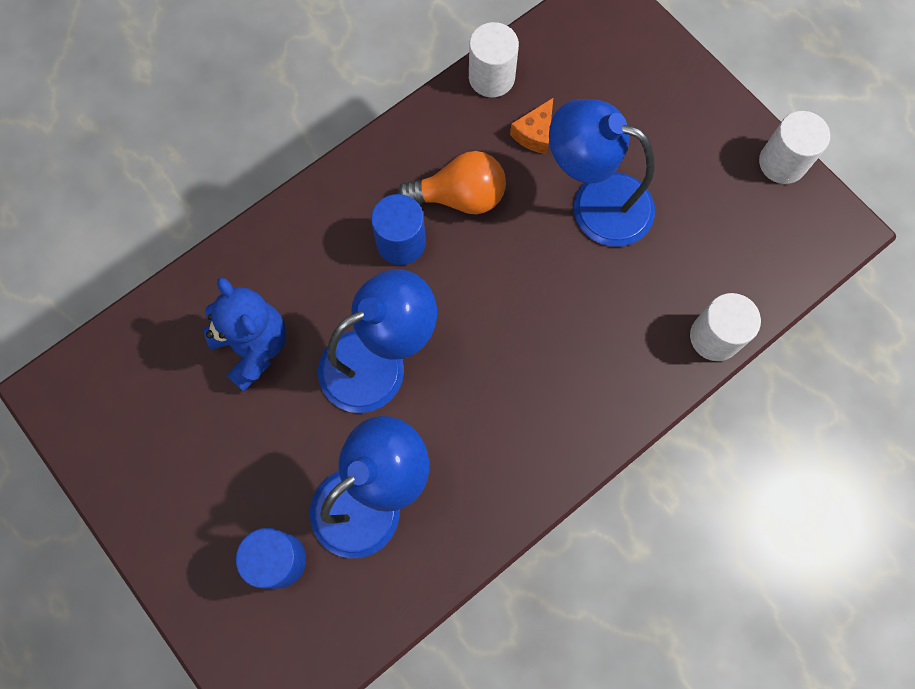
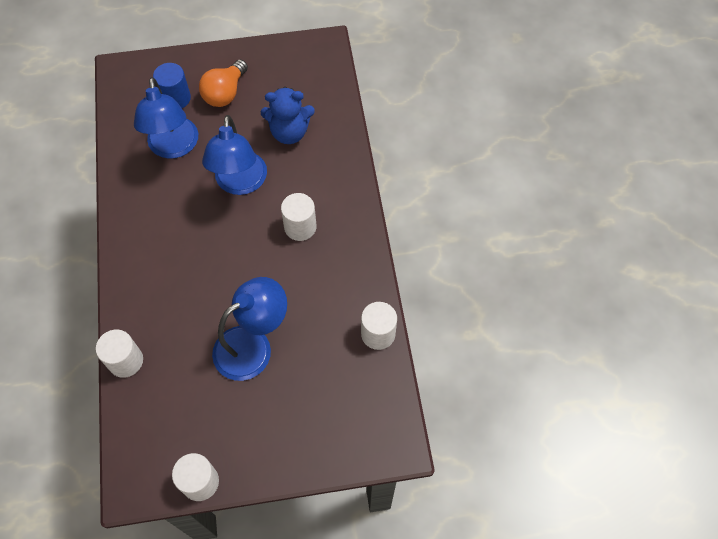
camera: 120 degrees right, 10 degrees down
(401, 242) = (300, 227): blue cylinder -> white cylinder
(459, 197) = (308, 271): orange light bulb -> orange light bulb (225, 93)
(535, 133) = (322, 337): orange cheese -> none

